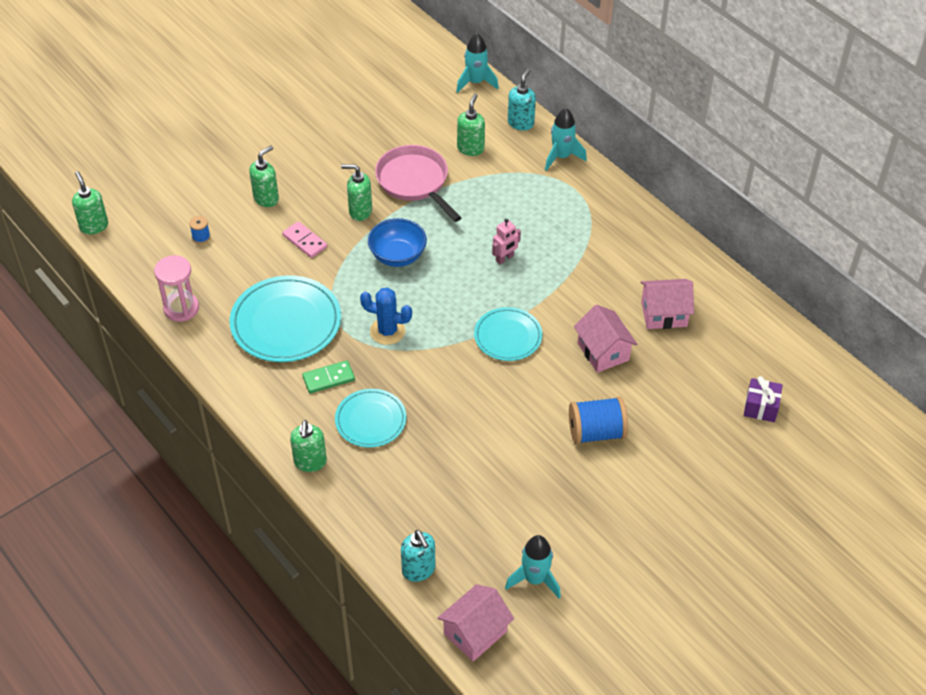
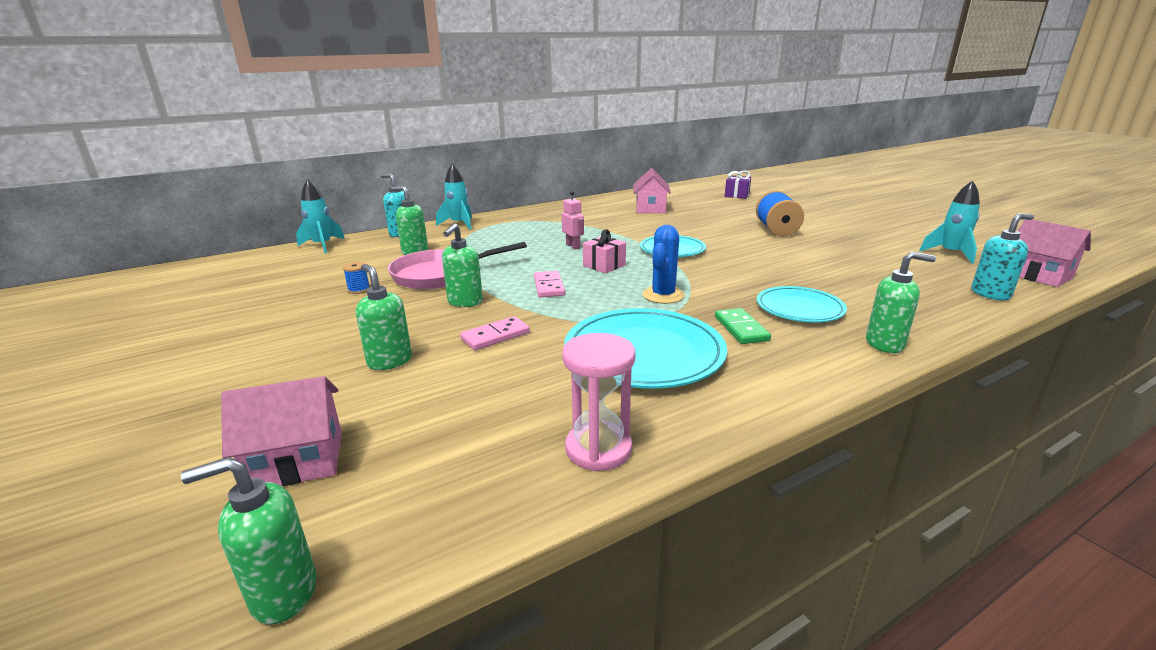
camera: 80 degrees left, 25 degrees down
(201, 237) = (431, 423): blue spool -> blue spool (359, 290)
(397, 256) = (549, 286): blue bowl -> pink domino
(453, 287) = (604, 265): none -> pink gift
(603, 351) = (689, 224): pink house -> pink house (297, 460)

